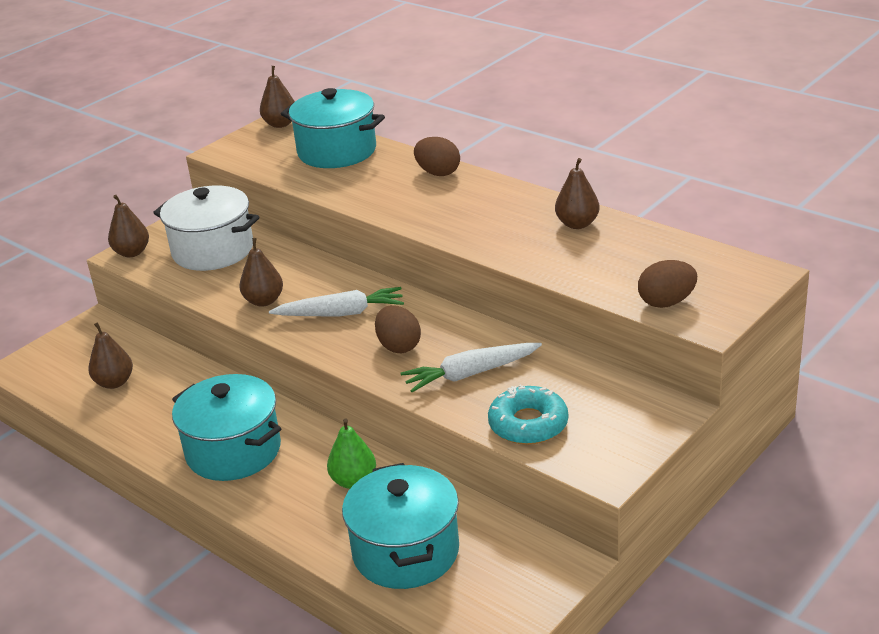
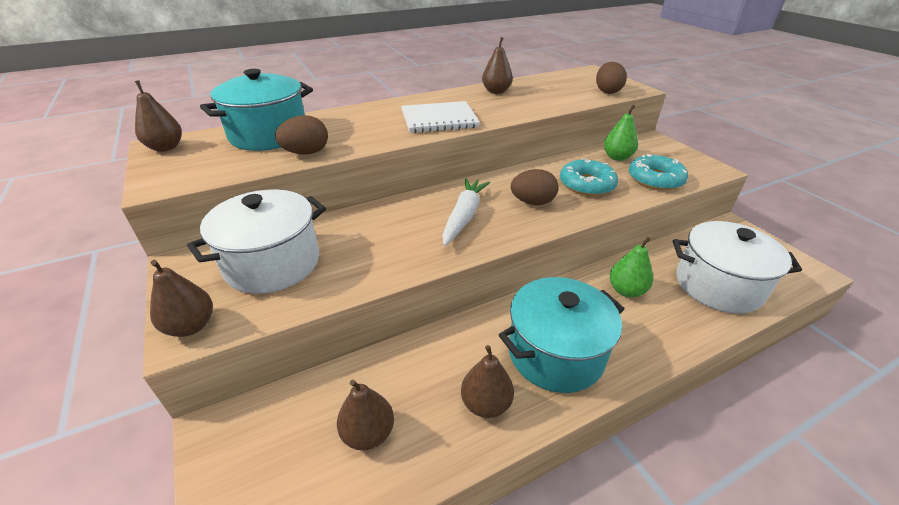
camera: 70 degrees left, 5 degrees up
(264, 301) = (404, 251): brown pear -> brown pear (486, 404)
(406, 552) = (718, 285): turquoise pot -> white pot
(438, 173) = (370, 111): brown egg -> brown egg (306, 153)
(448, 216) = (439, 119): none -> white notebook
(471, 374) = (586, 184): white carrot -> turquoise donut
(573, 385) = (617, 157): none -> green pear

